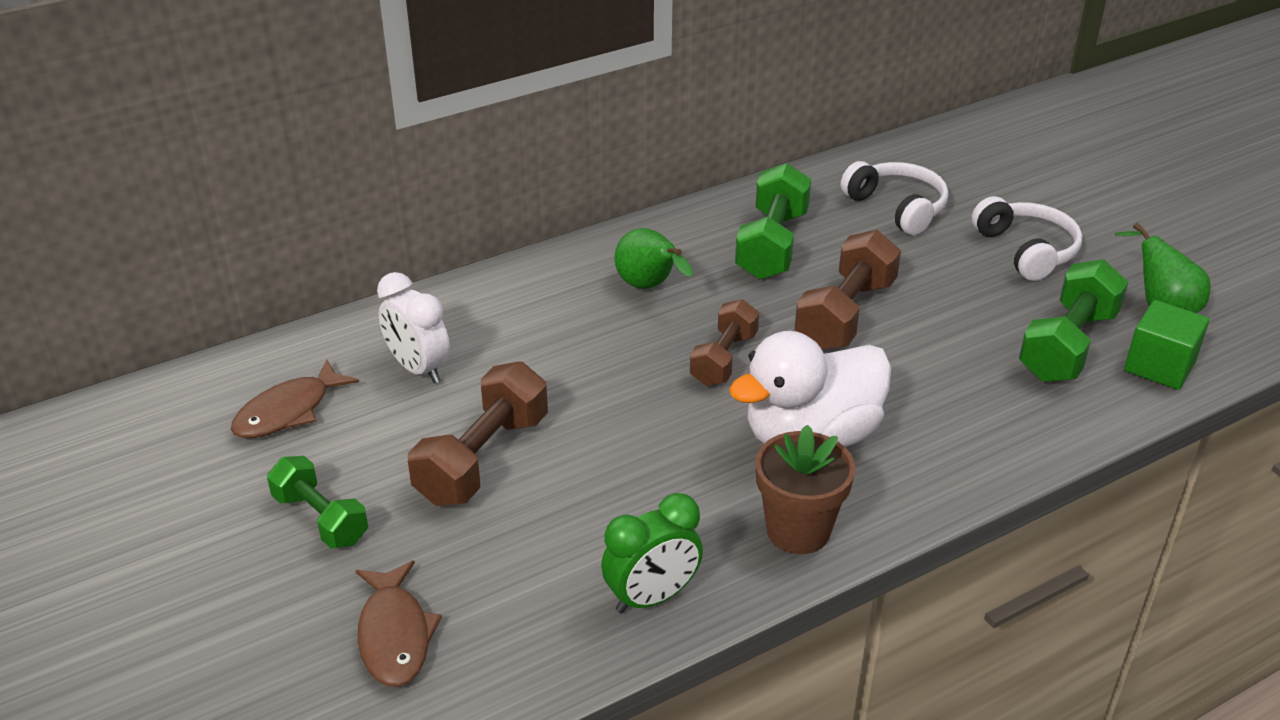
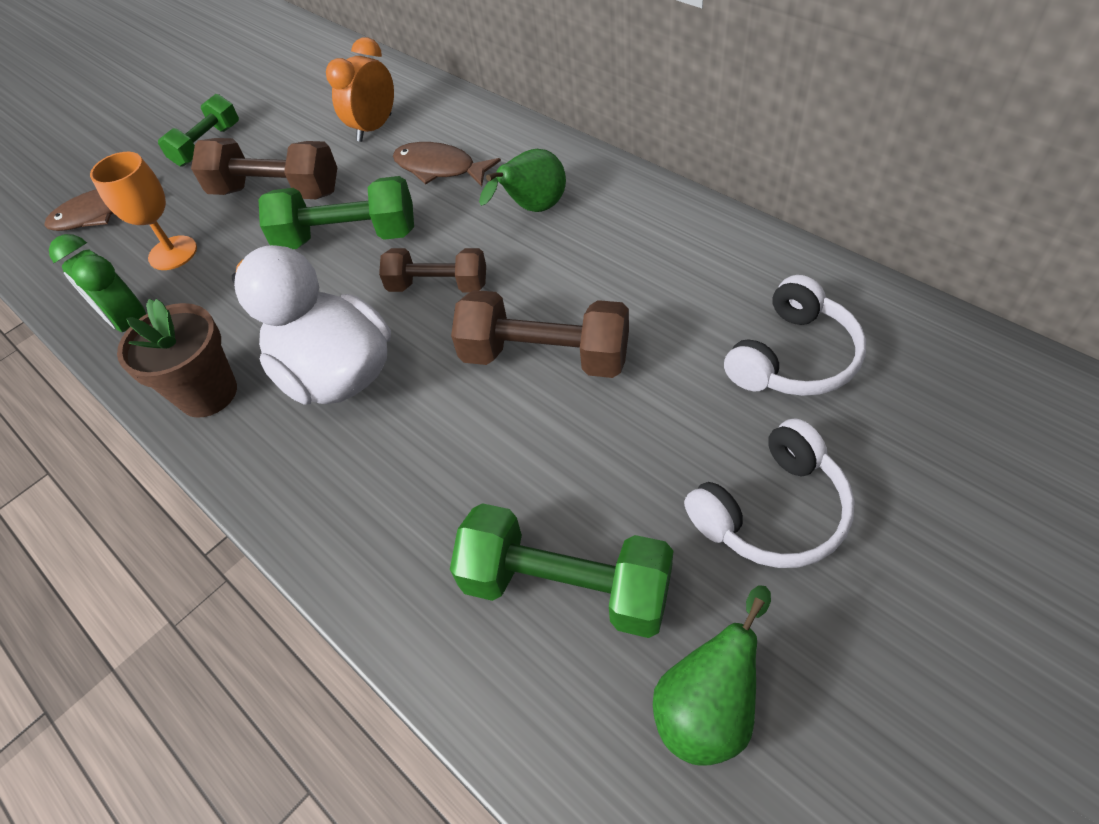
camera: 80 degrees right, 15 degrees up
(288, 411) = (313, 93): brown fish -> brown fish (439, 168)
(418, 369) = (374, 128): white clock -> orange clock
(540, 557) = (173, 253): none -> orange goblet
(772, 245) = (648, 271): green dumbbell -> green dumbbell (348, 237)
(1159, 366) = (557, 711): green cube -> none

